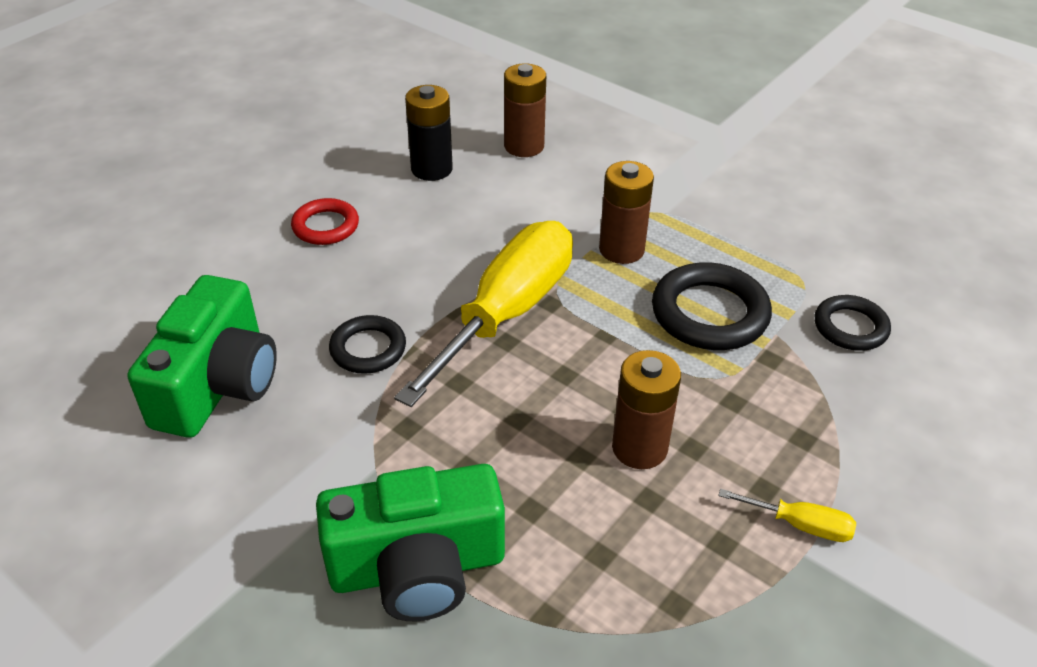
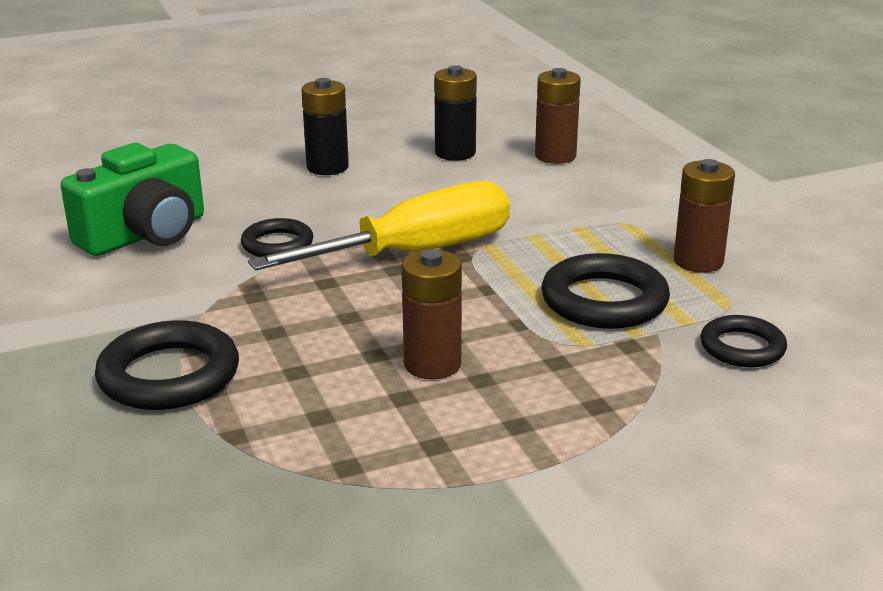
camera: 30 degrees right, 15 degrees down
(325, 226) = (327, 167): red ring -> black battery
(418, 567) = (169, 375): green camera -> black ring
(621, 250) = (568, 240): brown battery -> brown battery (698, 261)
(800, 525) = (523, 458): yellow screwdriver -> none

